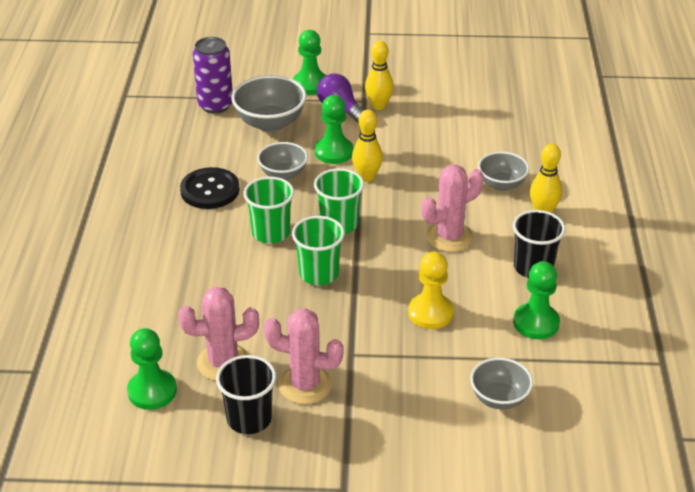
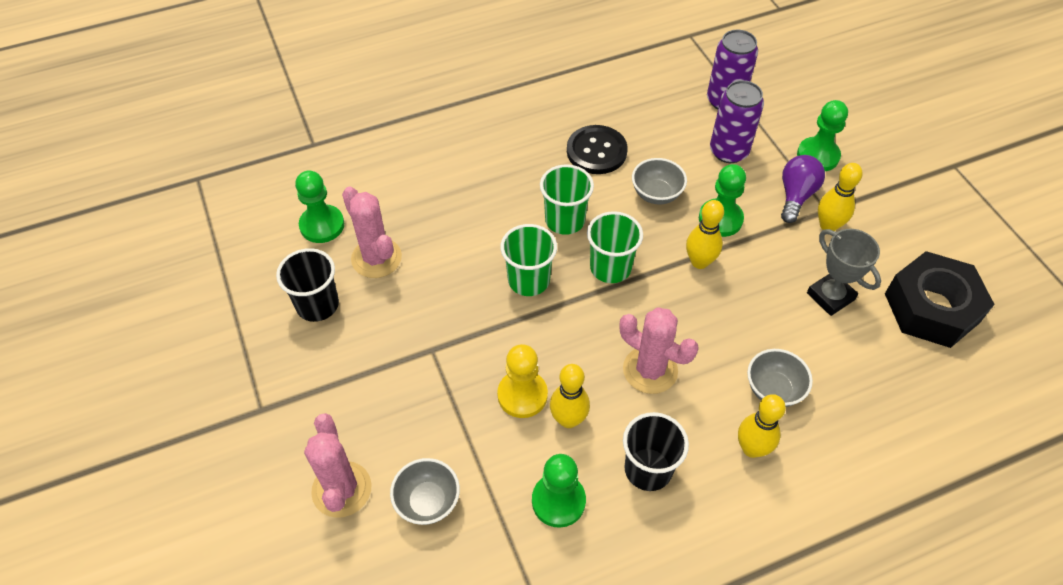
camera: 65 degrees right, 15 degrees up
(270, 123) = (728, 151): grey bowl -> purple can
(305, 385) = (375, 329): pink cactus -> pink cactus (341, 489)
(440, 129) = (830, 296): none -> grey trophy
(468, 294) = (568, 419): none -> yellow bowling pin
(478, 92) = (931, 308): none -> black nut

